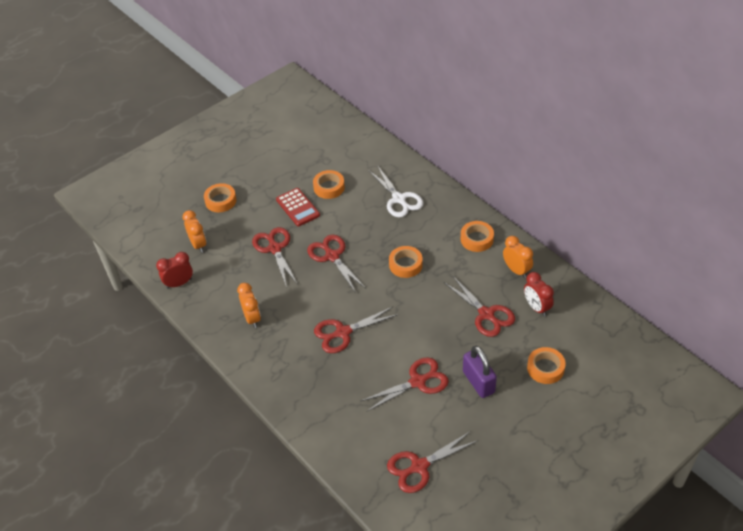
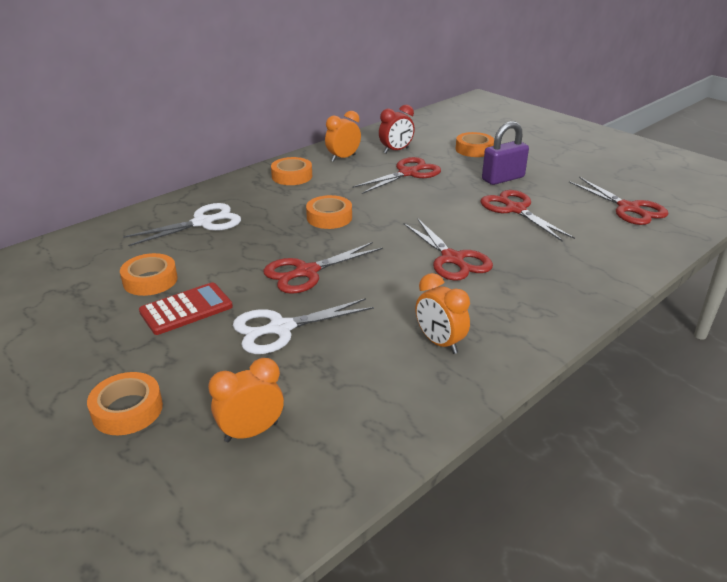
camera: 95 degrees left, 15 degrees down
(179, 283) = (360, 450): red clock -> none
(252, 318) = (439, 343): orange clock -> orange clock turned 105 degrees counterclockwise
(275, 248) = (280, 328): red scissors -> white scissors

